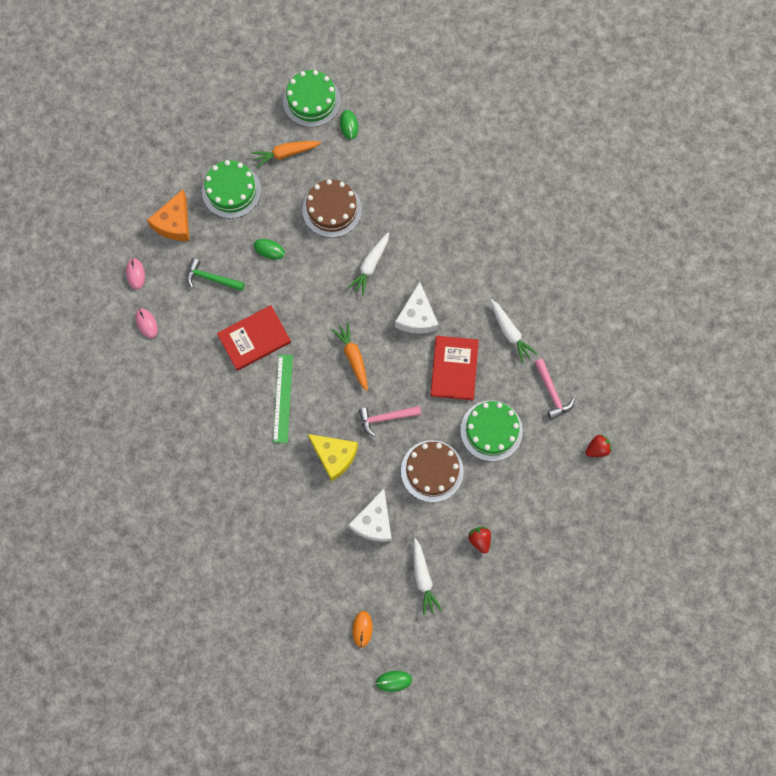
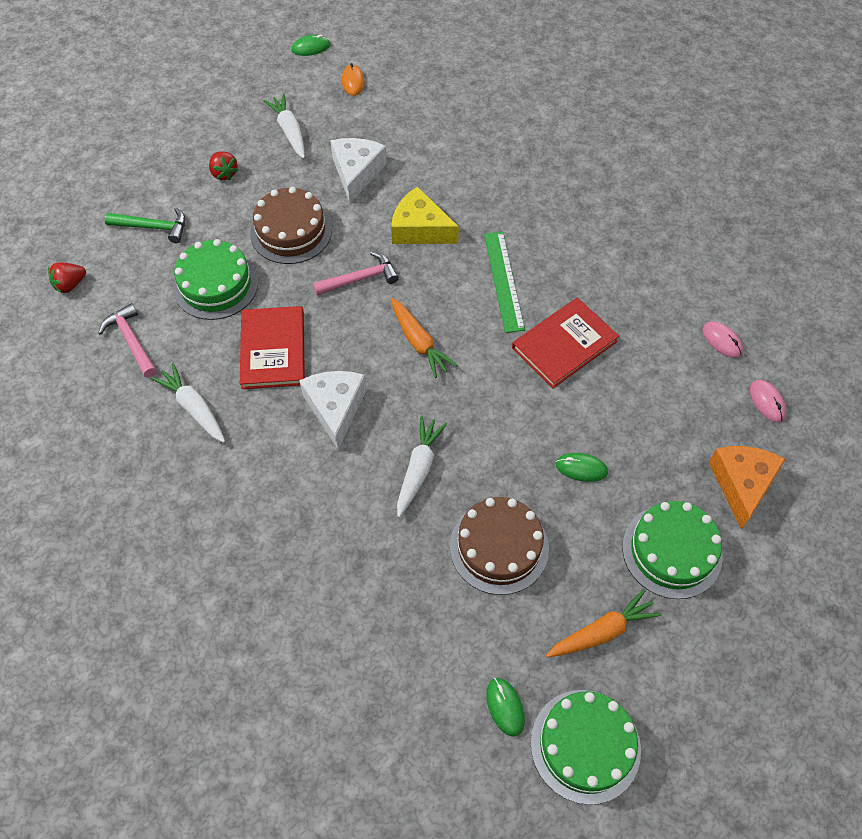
camera: 170 degrees right, 15 degrees down
(211, 278) = (654, 413): green hammer -> green hammer (153, 227)

